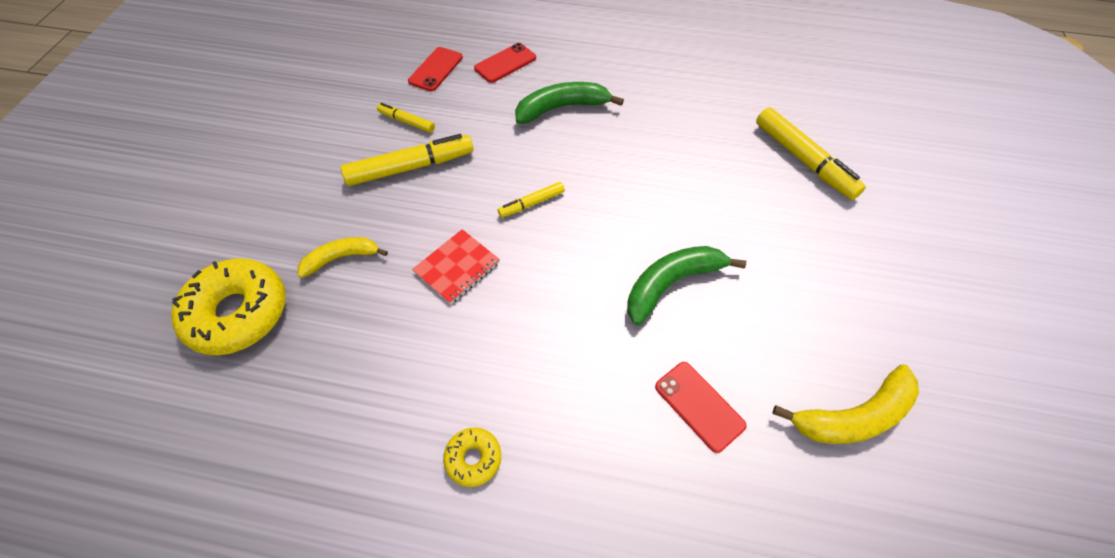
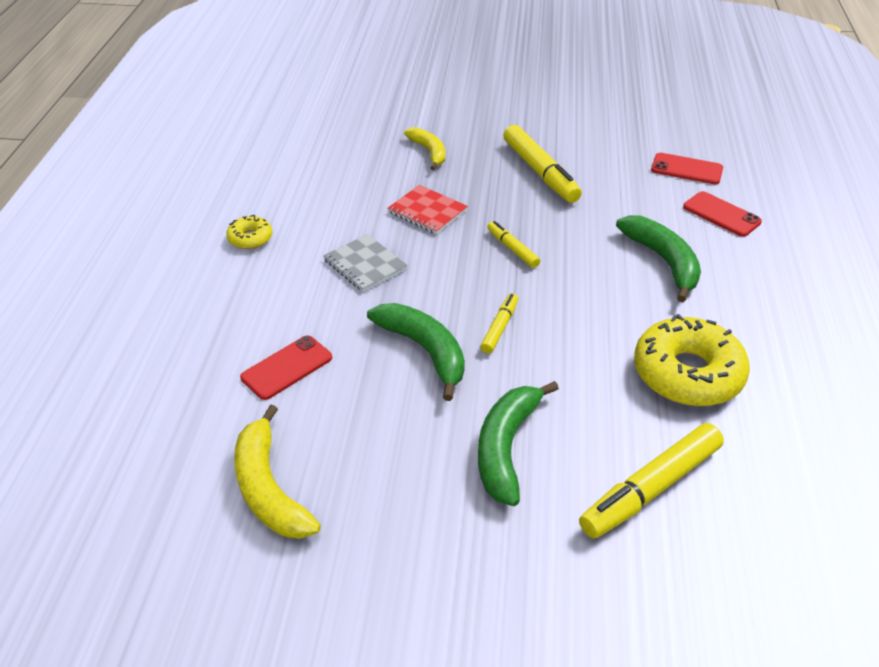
camera: 85 degrees right, 15 degrees down
(238, 313) = (373, 117): yellow donut -> yellow donut (687, 373)
(406, 122) = (600, 162): yellow marker -> yellow marker (500, 327)
(541, 330) = (365, 265): none -> grey notebook
(779, 236) = (506, 447): none -> green banana

